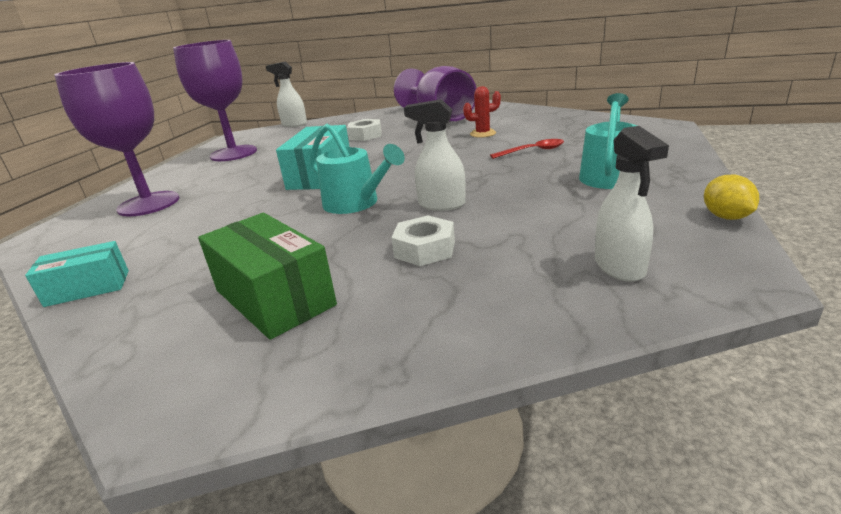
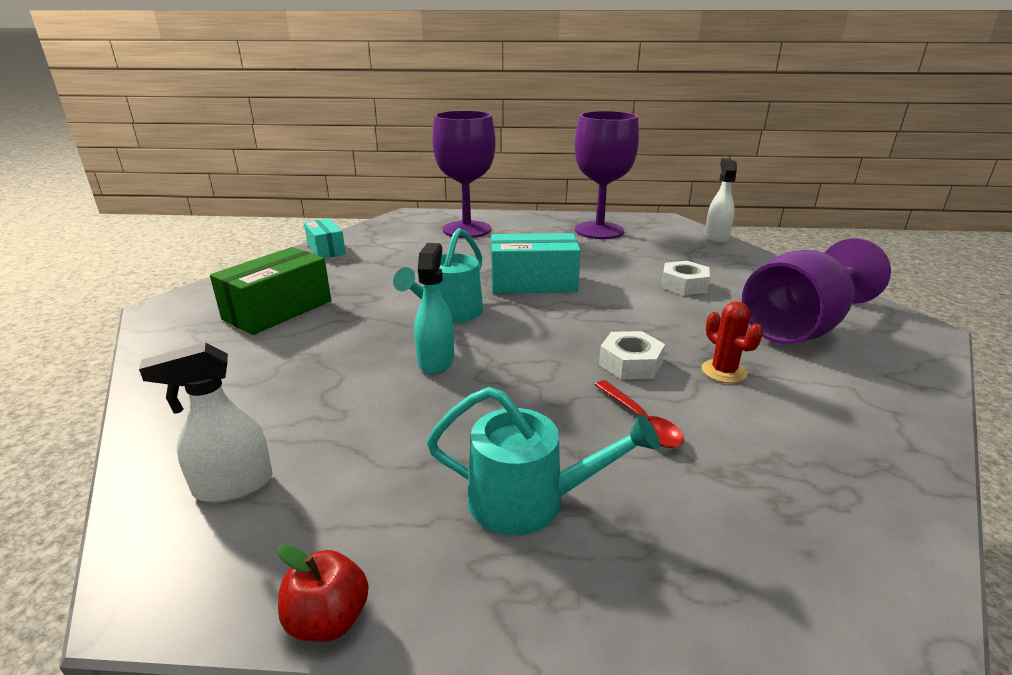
camera: 75 degrees right, 0 degrees up
(425, 249) = (329, 362): white nut -> white nut (630, 363)
(441, 205) = (436, 361): white spray bottle -> turquoise spray bottle
(726, 217) = (328, 619): yellow lemon -> red apple

